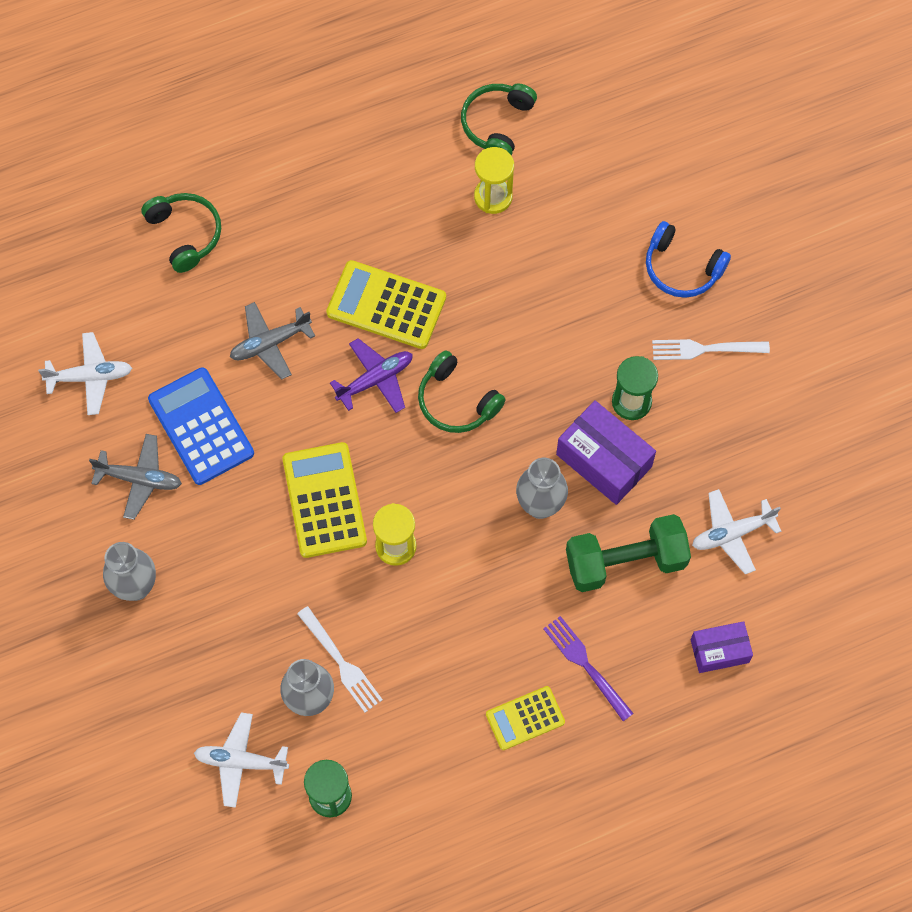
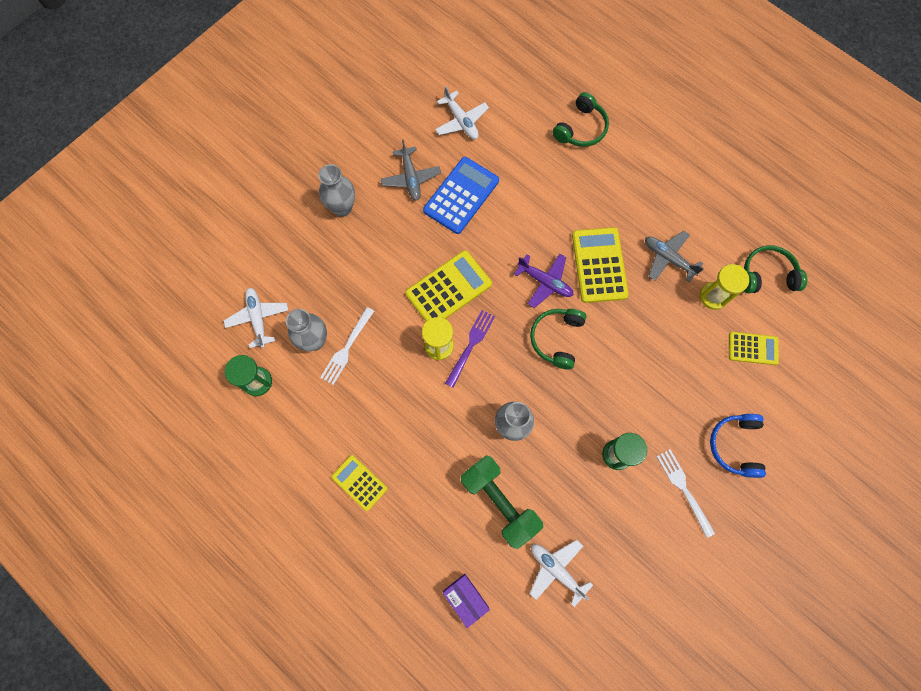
camera: 65 degrees right, 5 degrees up
(270, 343) = (536, 209): grey plane -> grey plane (668, 258)
(578, 188) = (752, 348): none -> yellow calculator
(586, 665) = (413, 507): purple fork -> purple fork (470, 345)
(604, 460) = (565, 454): purple box -> none

